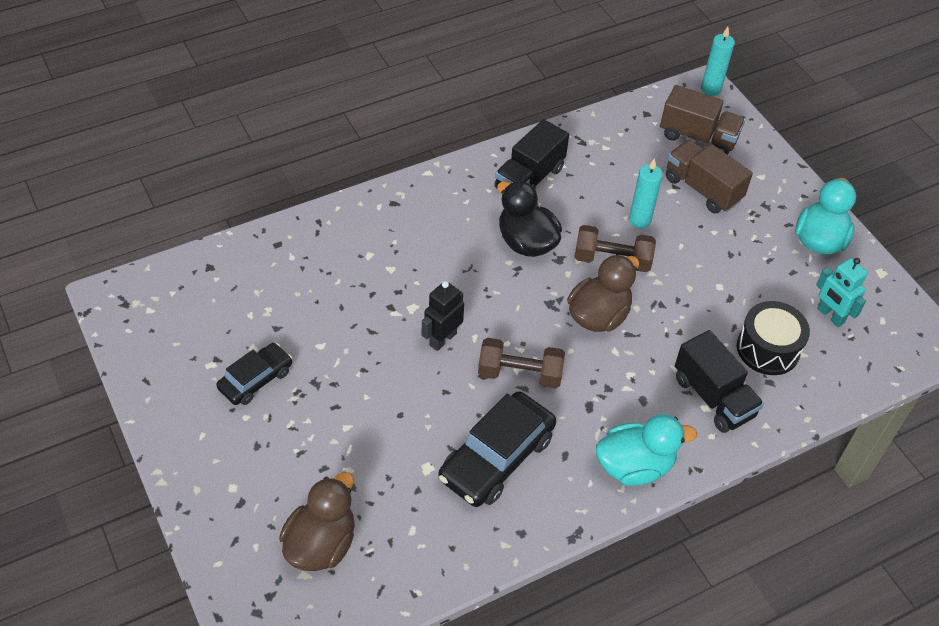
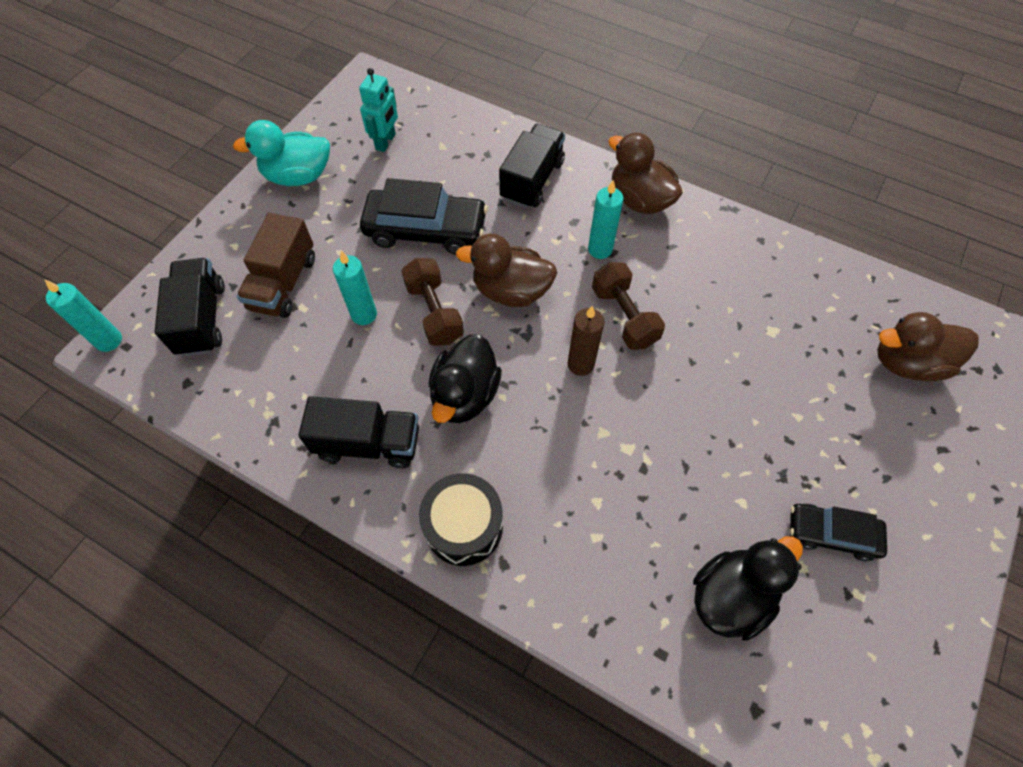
camera: 120 degrees left, 10 degrees up
(274, 298) = (730, 595): none -> black duck
(442, 339) = (640, 398): black robot -> none
(496, 458) = (717, 288): black car -> black car (425, 230)
(499, 320) = (580, 364): none -> brown candle
(598, 400) = (600, 249): none -> turquoise candle
(634, 466) = (639, 200): turquoise duck -> brown duck
(698, 137) = (202, 319): brown truck -> black truck
(768, 349) = (453, 166): black drum -> black drum (463, 526)

